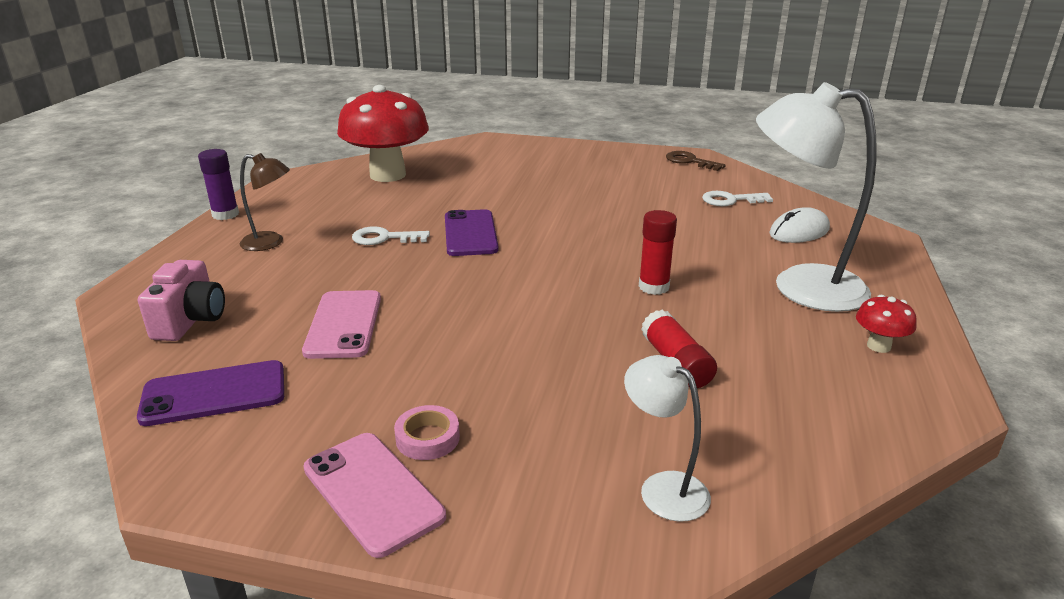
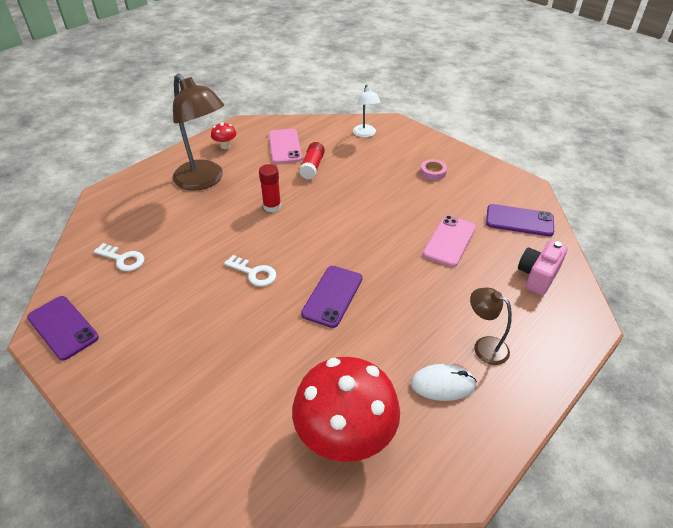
camera: 150 degrees left, 15 degrees up
(225, 214) = (524, 417): purple glue stick -> none
(373, 492) = (459, 162): pink phone -> pink phone (284, 146)
(384, 238) = (396, 316): white key -> white key (254, 273)
(690, 161) = (62, 327): brown key -> purple phone
(799, 231) = (138, 214): white mouse -> white mouse (443, 384)
(800, 286) = (204, 181): white lamp -> brown lamp

